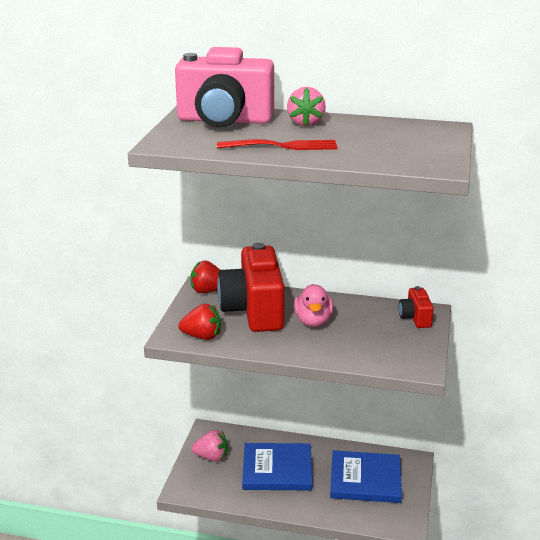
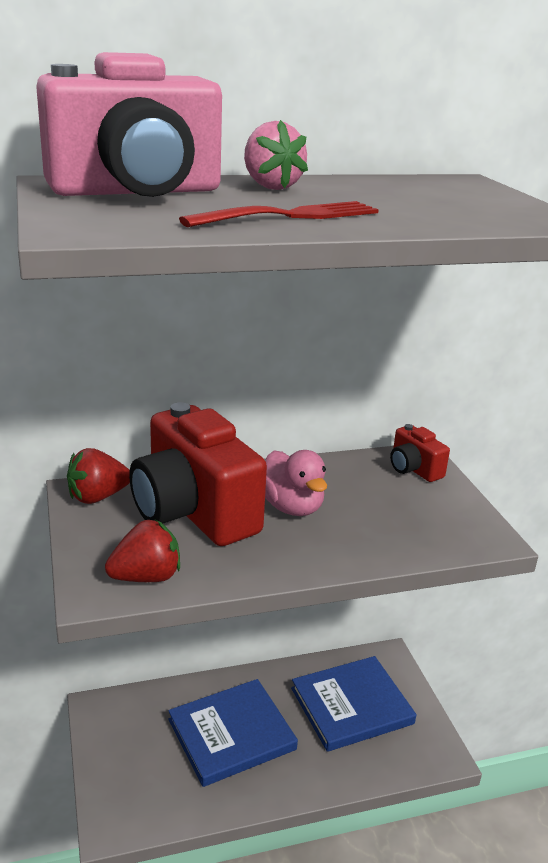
camera: 30 degrees left, 0 degrees up
(211, 457) = (127, 749): pink strawberry -> none

